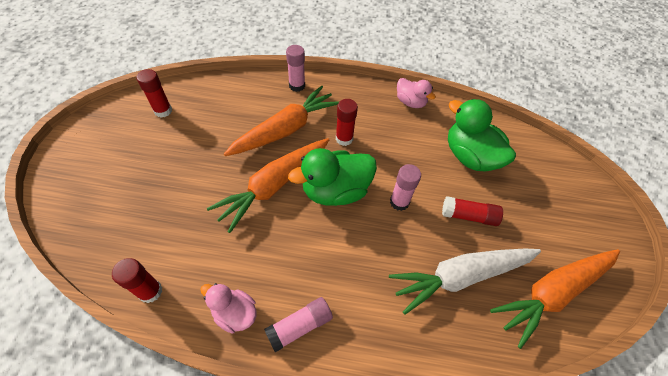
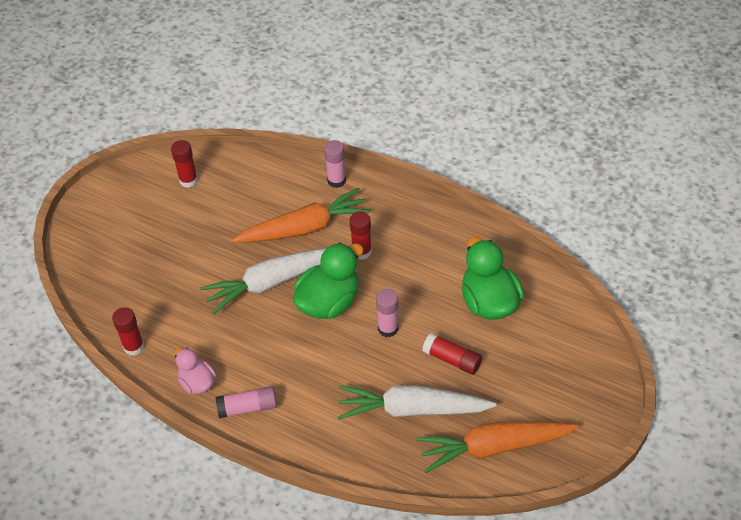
camera: 25 degrees right, 5 degrees down
(274, 186) = (271, 283): orange carrot -> white carrot
(335, 191) = (329, 302): green duck -> green duck turned 135 degrees clockwise
(410, 102) = (455, 227): pink duck -> none

